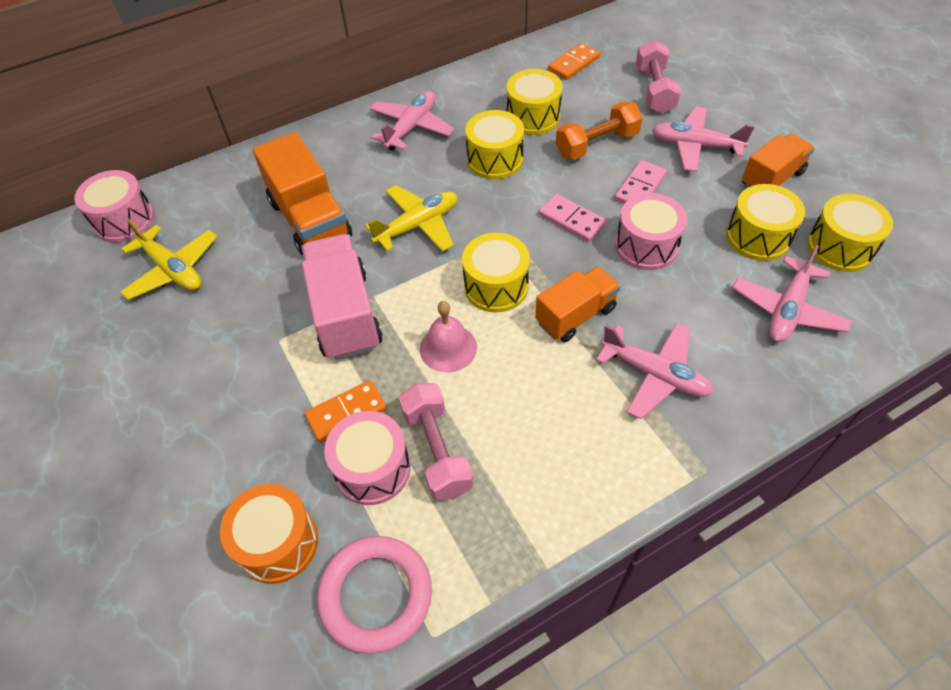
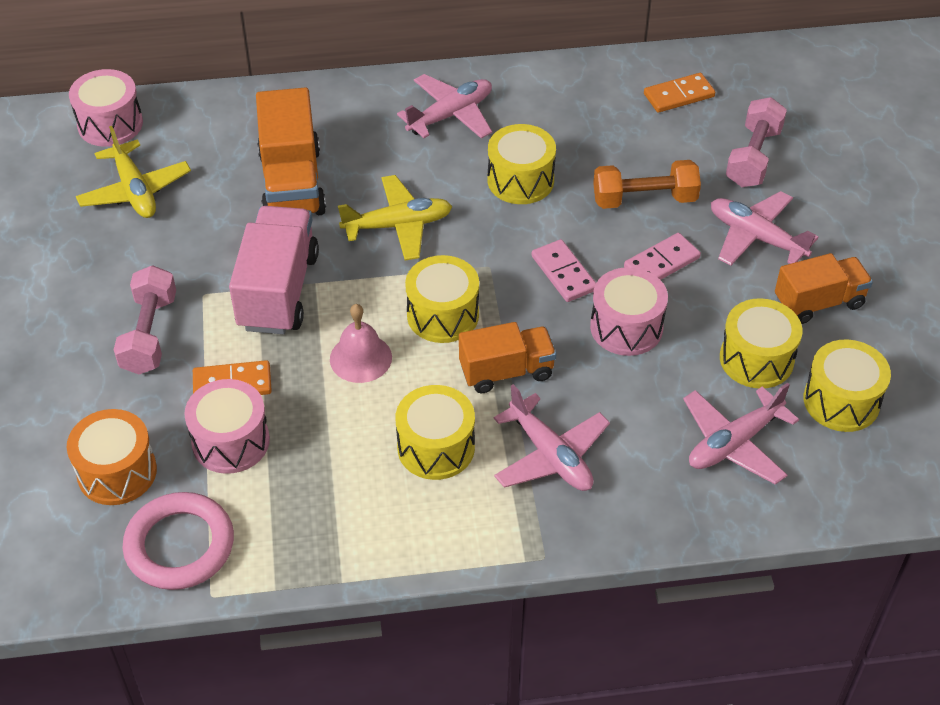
camera: 20 degrees right, 5 degrees down
(437, 450) = (298, 447): pink dumbbell -> pink dumbbell (149, 334)
(533, 117) = (592, 145): yellow drum -> yellow drum (436, 447)

